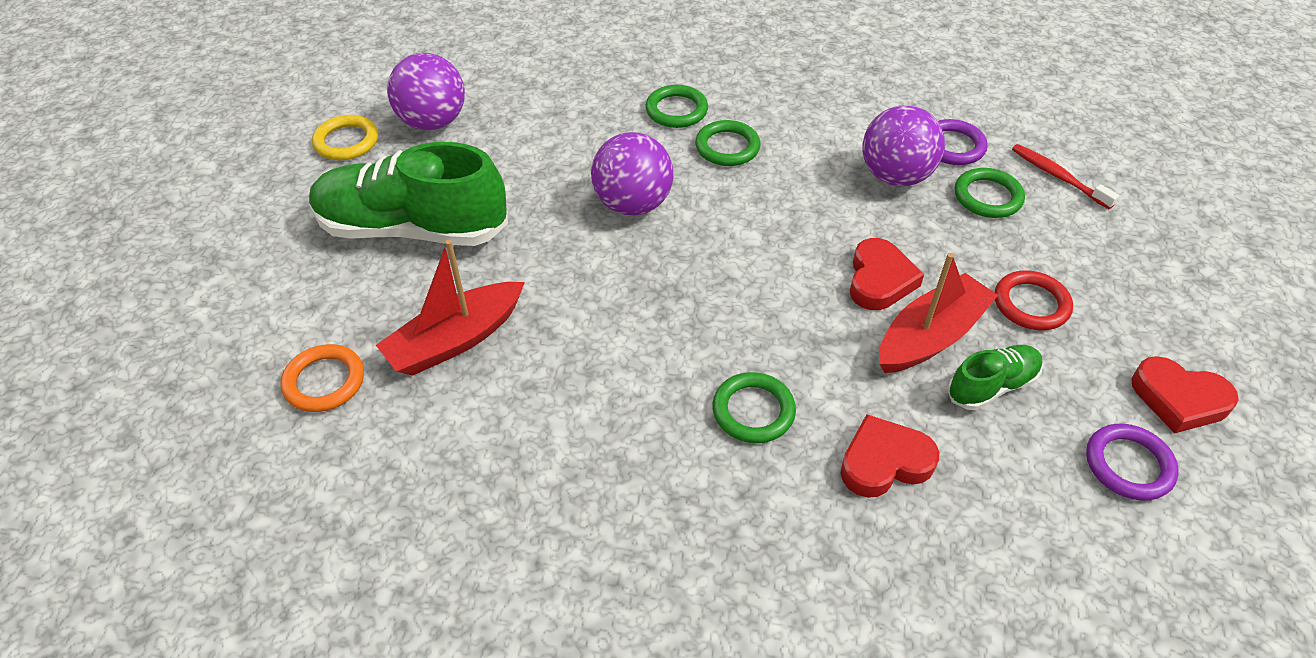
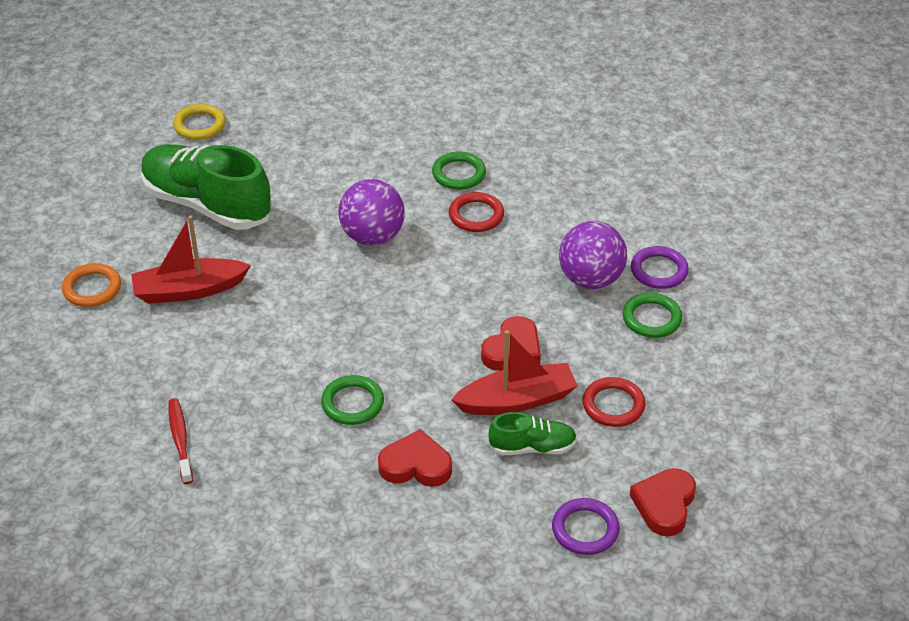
camera: 25 degrees right, 5 degrees down
(433, 122) = (269, 128): purple ball -> none
(727, 147) = (476, 215): green ring -> red ring
(1058, 176) = (725, 322): red toothbrush -> red toothbrush (180, 440)
(1179, 399) = (664, 505): red heart -> red heart turned 60 degrees clockwise

